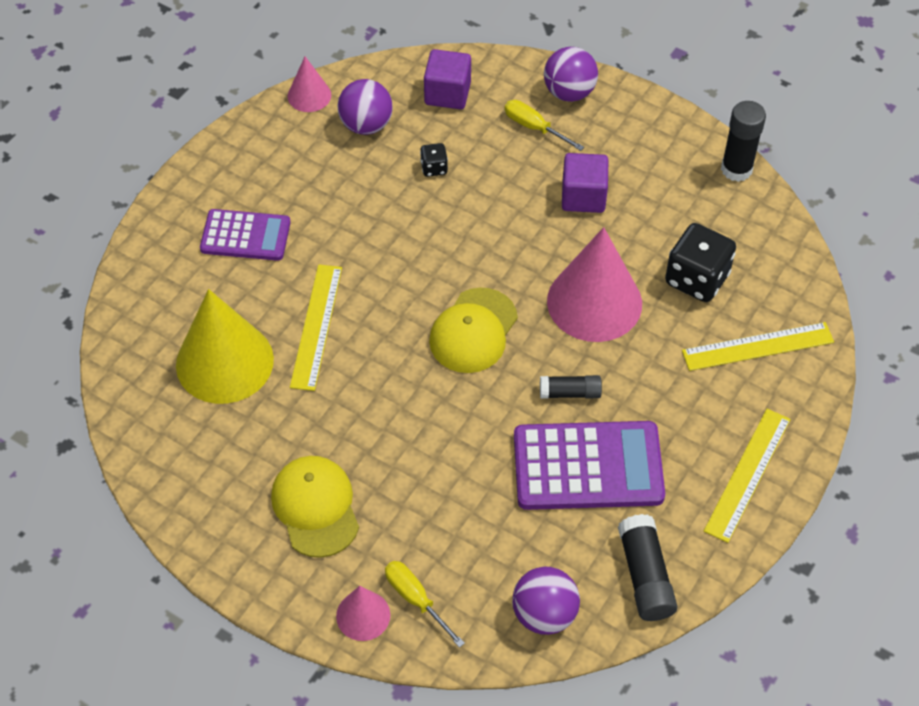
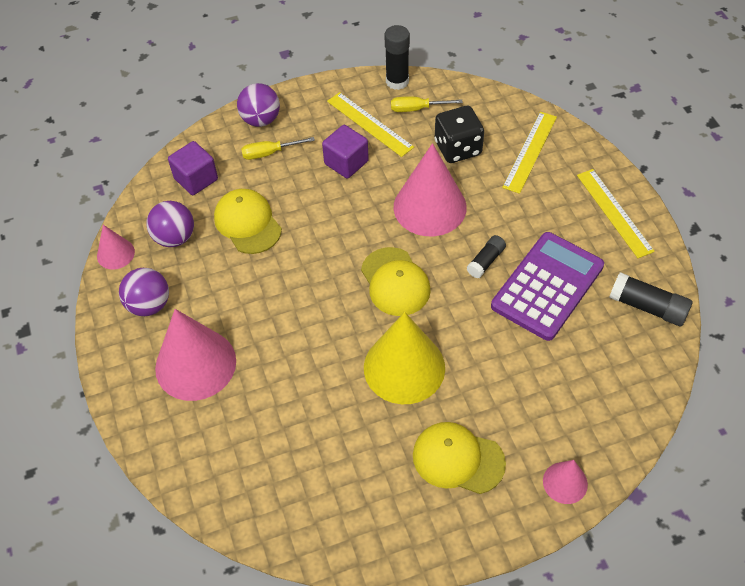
camera: 50 degrees left, 0 degrees up
(224, 362) = (290, 443): yellow cone -> yellow cone (404, 367)
(245, 236) = (195, 364): purple calculator -> pink cone
(316, 326) = (311, 368): yellow ruler -> yellow ruler (369, 124)
(415, 599) = (575, 443): yellow screwdriver -> yellow screwdriver (416, 109)
(434, 168) = (247, 223): black dice -> yellow cap
(544, 614) = (637, 377): purple ball -> purple ball (149, 305)

